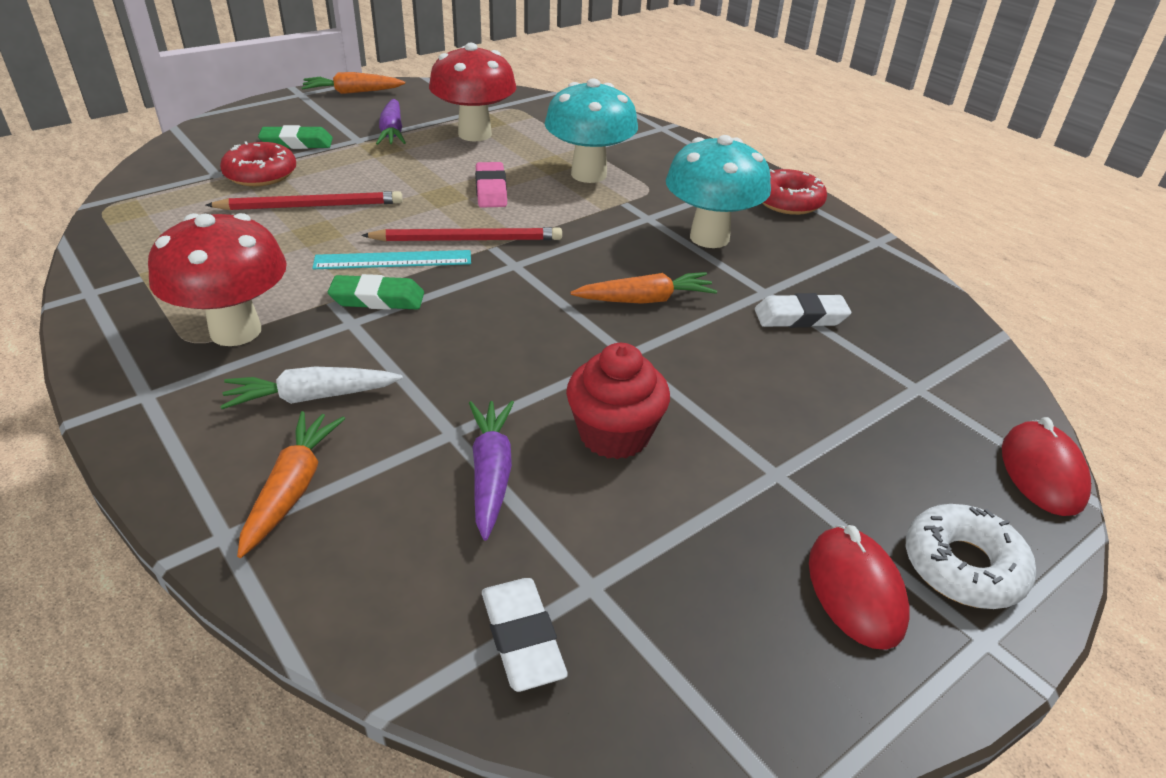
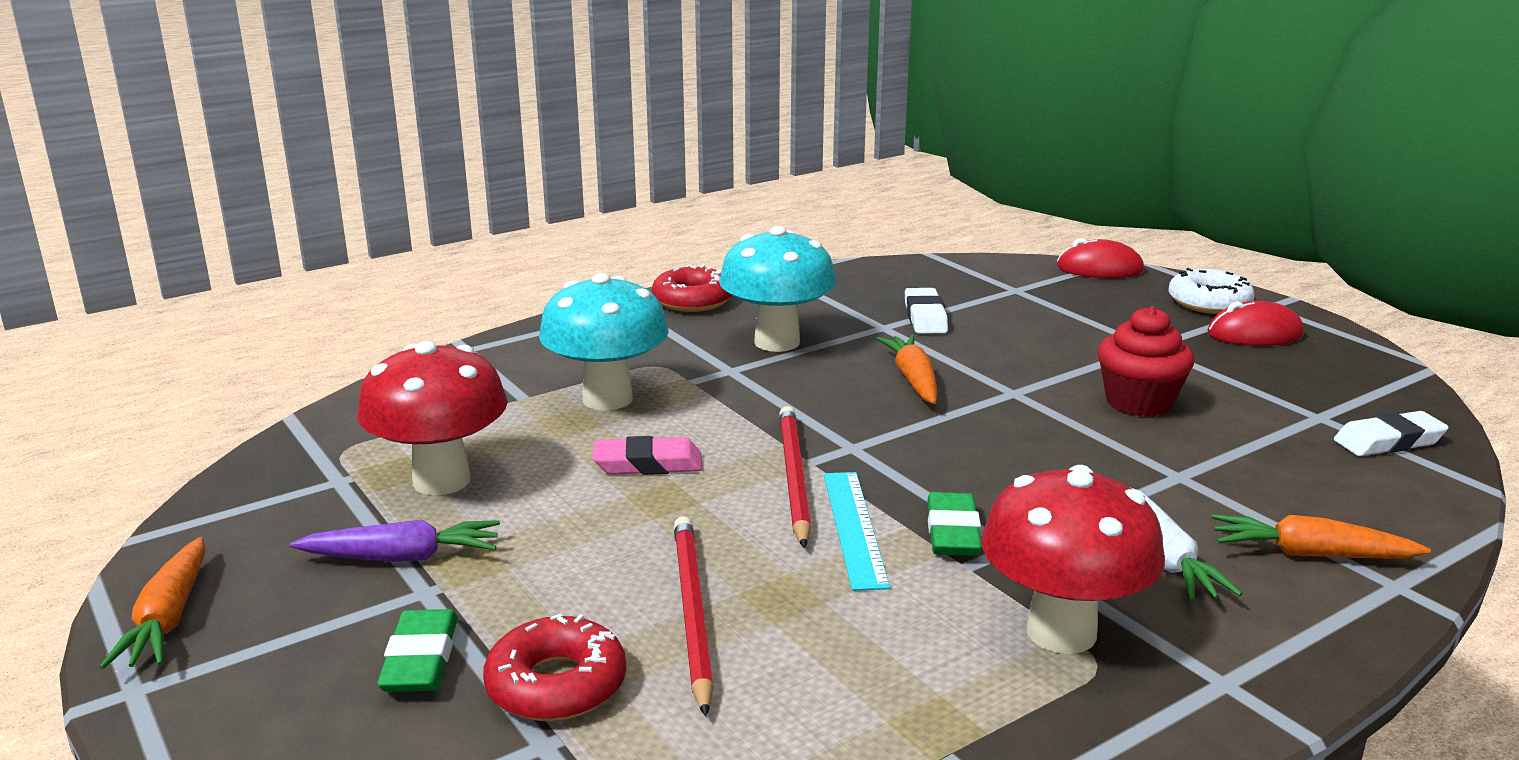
camera: 85 degrees left, 15 degrees down
(491, 473) = (1223, 455): purple carrot -> none

